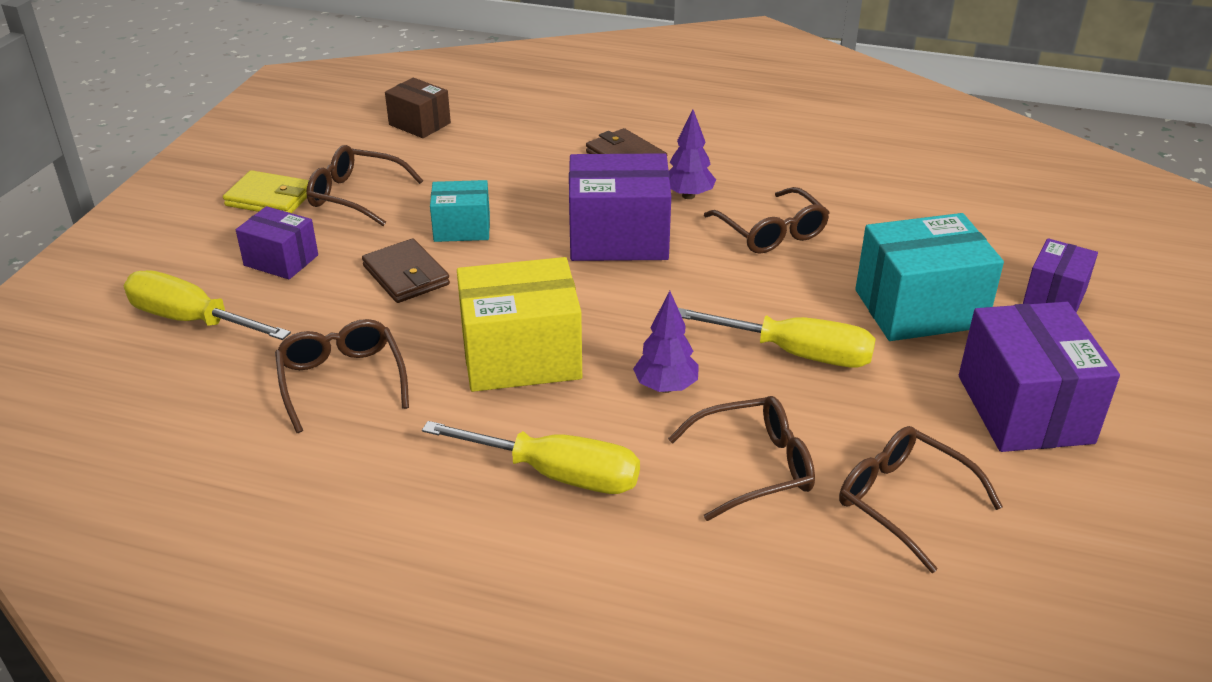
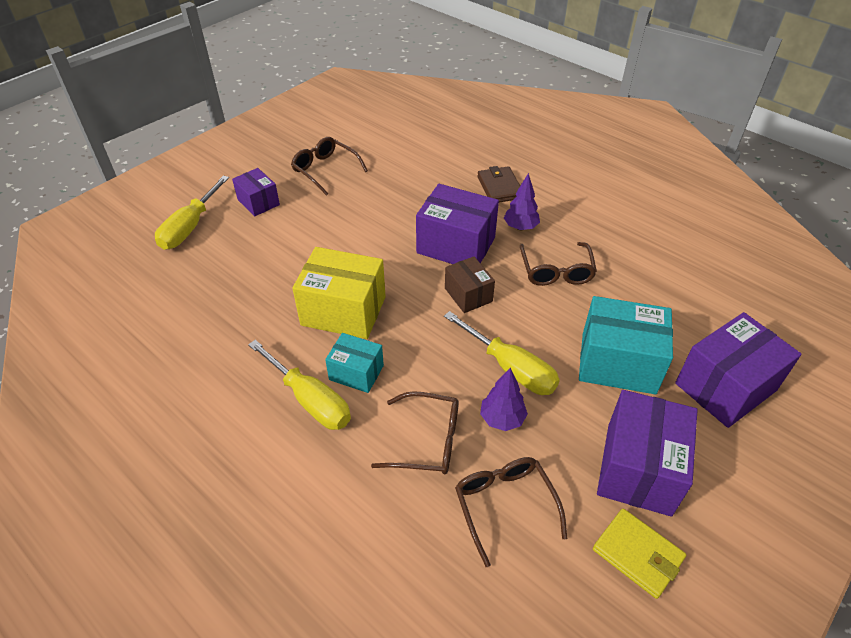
camera: 25 degrees right, 10 degrees up
(192, 320) = (190, 227): yellow screwdriver -> yellow screwdriver turned 120 degrees counterclockwise
(270, 198) = (279, 159): yellow wallet -> yellow wallet (637, 554)
(342, 380) = (238, 293): brown glasses -> none
(406, 275) = (317, 233): brown wallet -> none
(419, 124) = (392, 129): brown box -> brown box (468, 295)
(462, 228) = (369, 210): turquoise box -> turquoise box (356, 373)
(665, 387) = (412, 363): purple tree -> purple tree (502, 419)
(1054, 296) = (725, 387): purple box -> purple box, size x1.74

